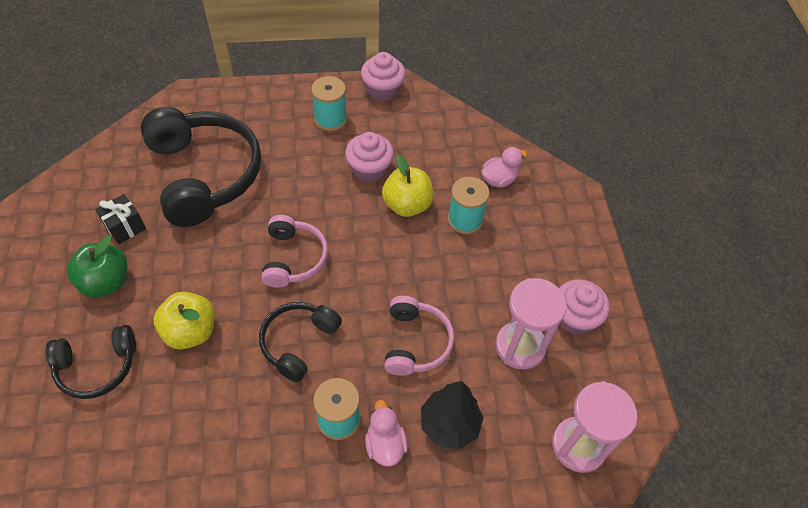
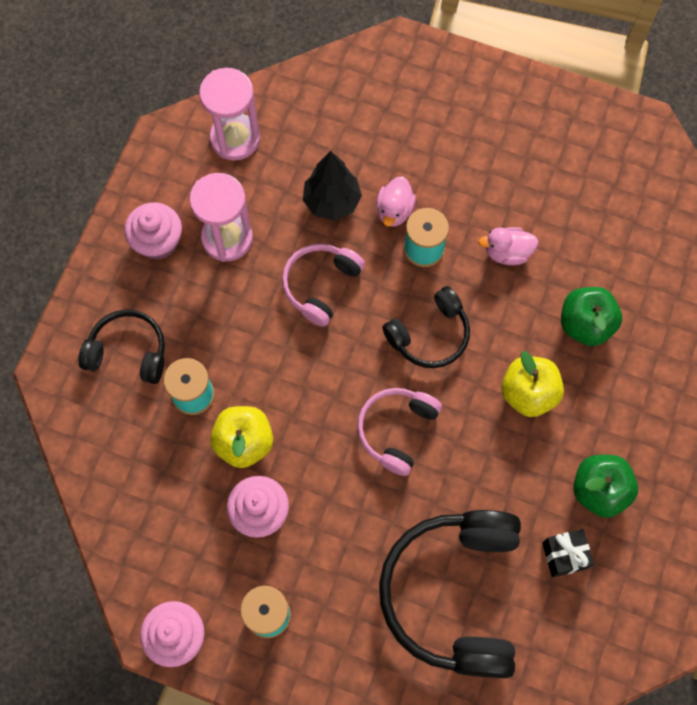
camera: 150 degrees left, 15 degrees up
(97, 367) = (626, 395): black headphones -> black headphones (128, 352)
(152, 416) = (585, 324): none -> green apple
(499, 179) = (122, 429): pink duck -> pink duck (507, 252)

